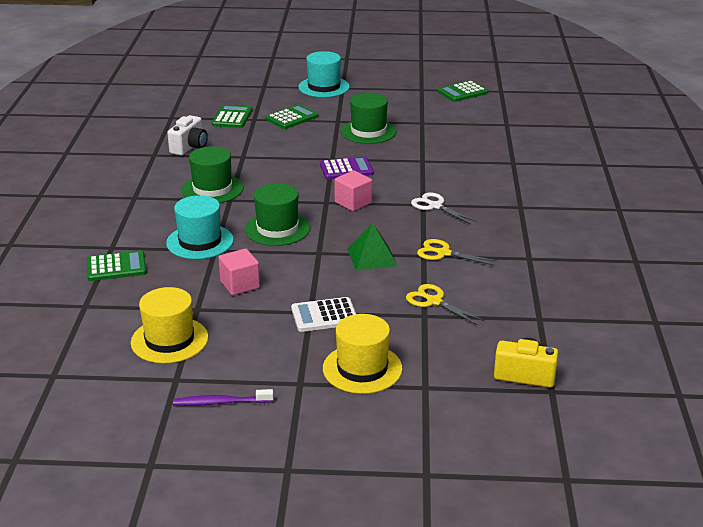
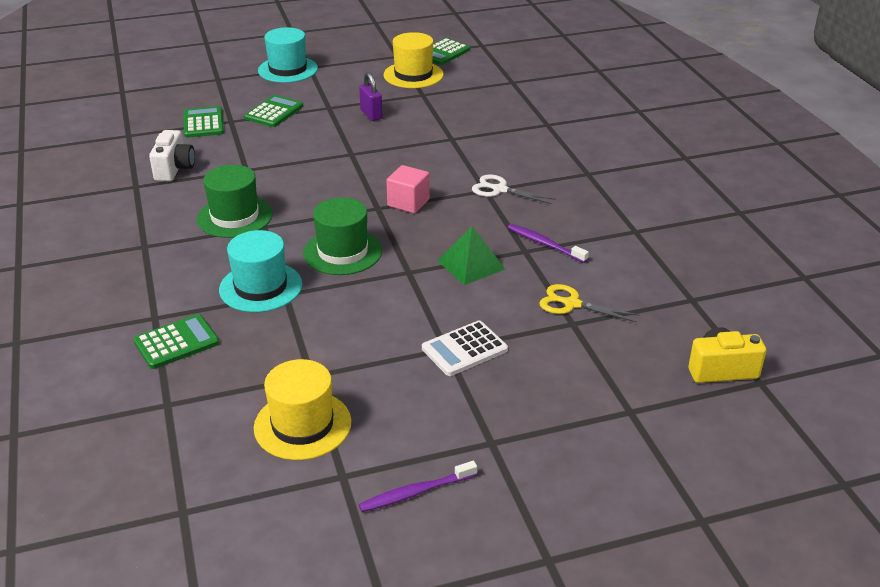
camera: 20 degrees left, 5 degrees up
(240, 284) = (343, 332): pink cube -> none
(346, 169) = (375, 164): purple calculator -> none
(362, 368) = (548, 406): yellow hat -> yellow hat (413, 75)
(368, 131) = (371, 114): green hat -> purple padlock
(443, 253) = (544, 244): yellow scissors -> purple toothbrush

